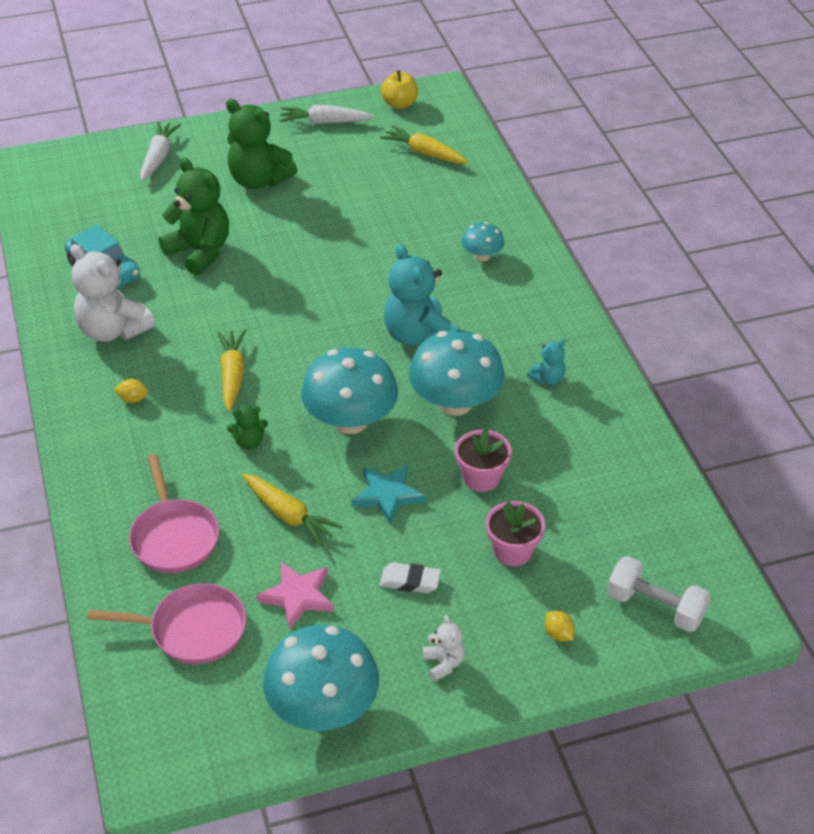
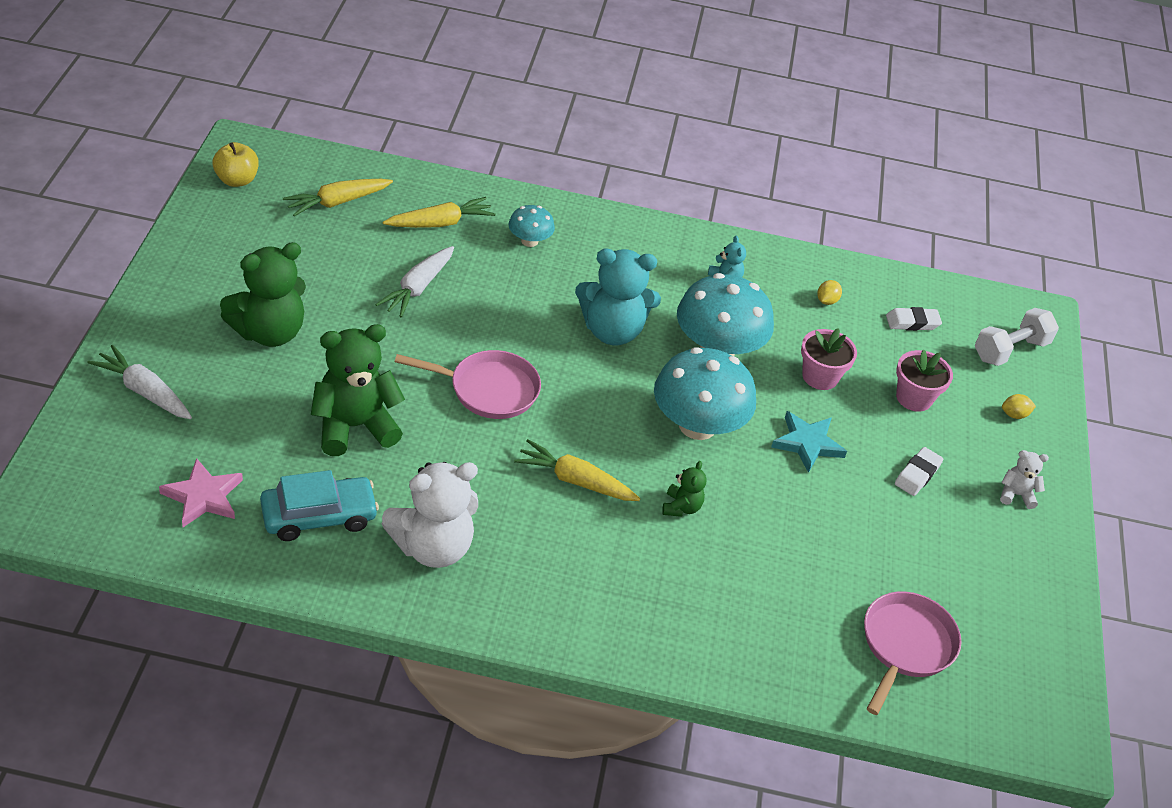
camera: 70 degrees left, 0 degrees up
(133, 399) = (558, 572): yellow lemon -> yellow lemon (826, 301)
(174, 536) = (779, 614): pink pan -> pink pan (488, 389)
(289, 515) = (796, 519): yellow carrot -> yellow carrot (440, 223)
(297, 596) = (899, 555): pink star -> pink star (203, 496)
(323, 707) = (1033, 591): turquoise mushroom -> none
(325, 122) = (213, 242): white carrot -> white carrot (418, 288)
(621, 520) = (912, 322): none -> white eraser

